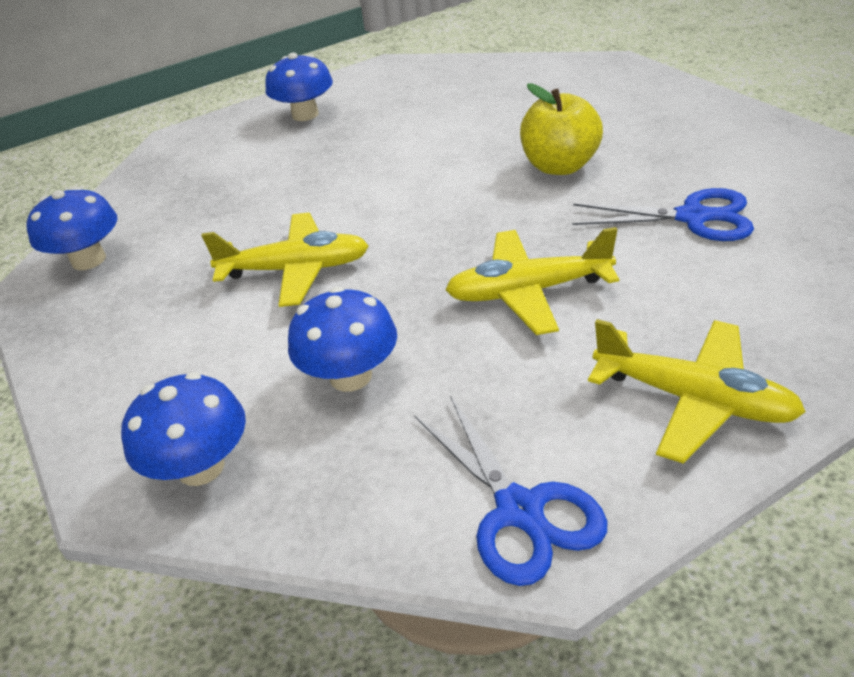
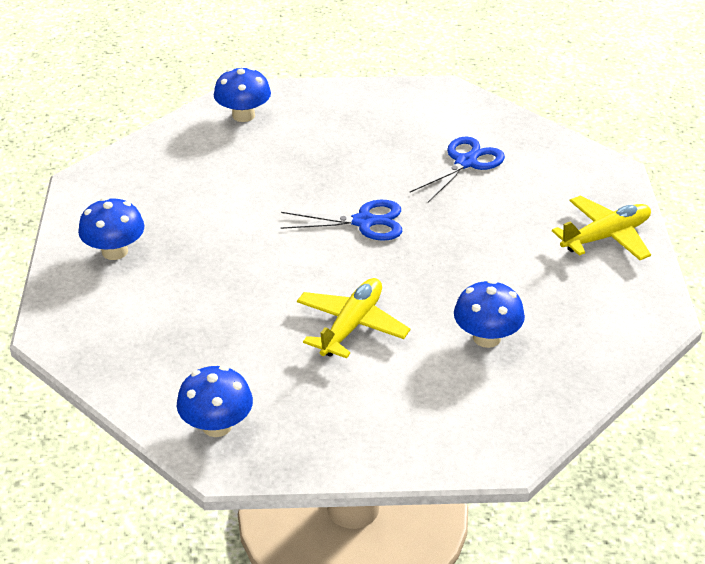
camera: 65 degrees left, 0 degrees up
(201, 467) = (514, 417): blue mushroom -> blue mushroom (243, 115)
(520, 510) = (632, 318): blue scissors -> blue scissors (364, 222)
(528, 292) = (474, 246): yellow plane -> none
(560, 166) = (355, 177): yellow apple -> none

